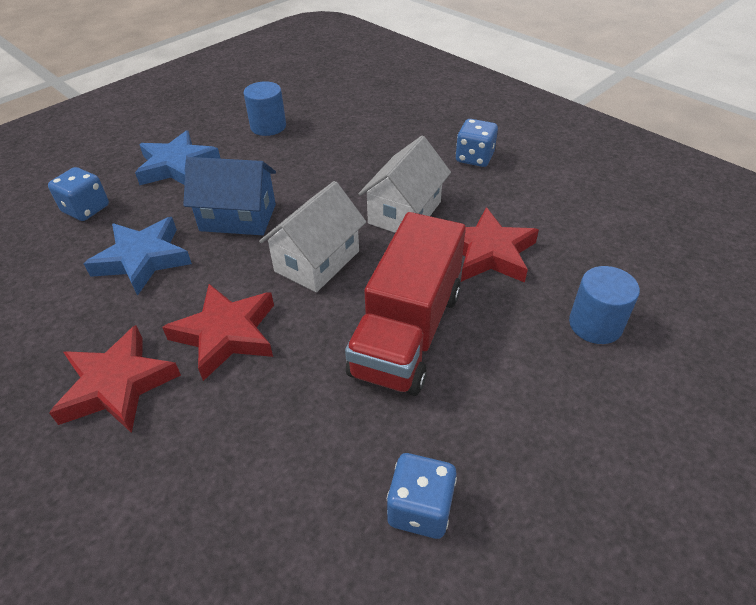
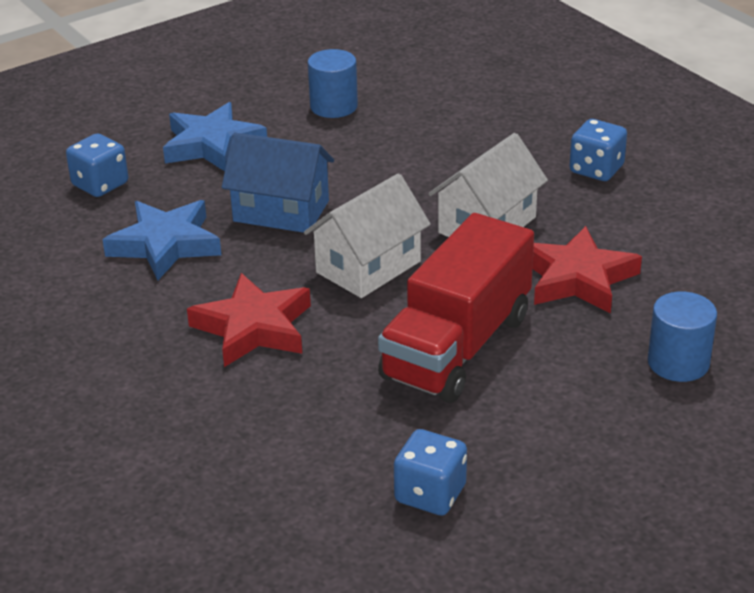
camera: 10 degrees right, 10 degrees down
(117, 385) = (133, 361): red star -> none

